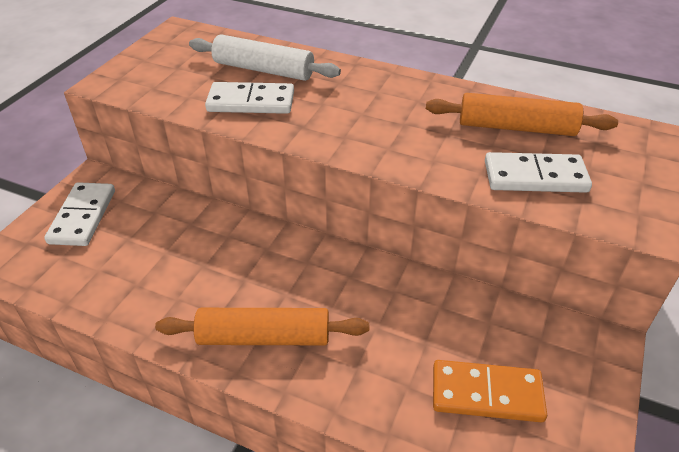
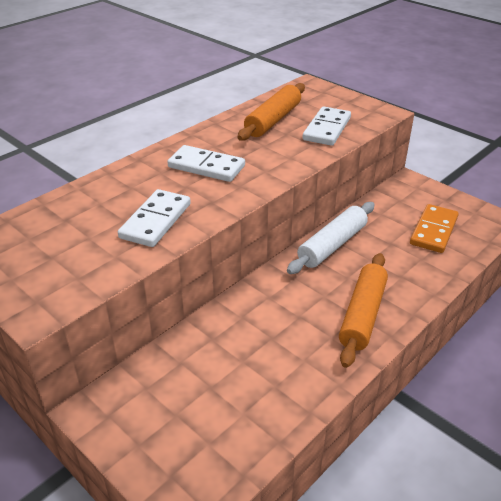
camera: 70 degrees left, 5 degrees down
(82, 216) = (155, 421): white domino -> white domino (206, 167)
(263, 70) = (106, 205): white rolling pin -> white rolling pin (332, 245)

